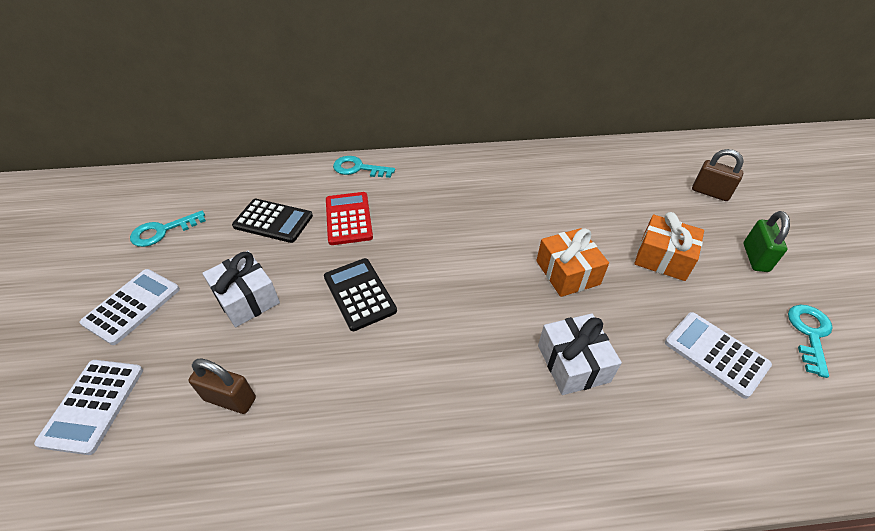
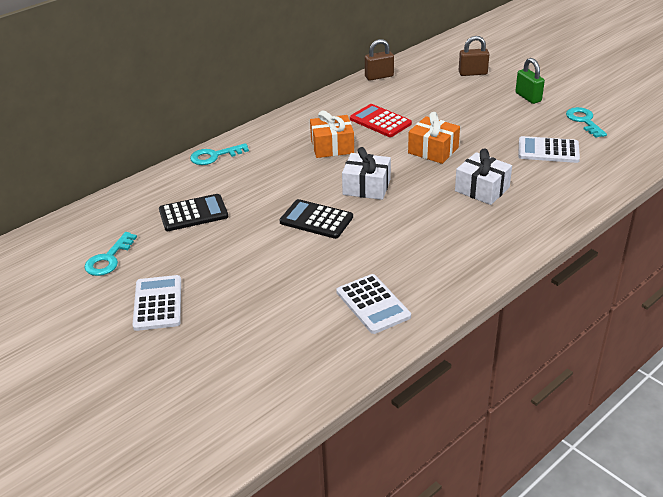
camera: 35 degrees left, 10 degrees down
(93, 405) = (214, 353): white calculator -> white calculator (373, 304)
(230, 399) = (303, 303): brown padlock -> brown padlock (379, 76)
(247, 298) = (240, 259): white gift -> white gift (366, 187)
(349, 218) = (251, 187): red calculator -> red calculator (380, 121)
(663, 258) = (479, 119): orange gift -> orange gift (332, 147)

